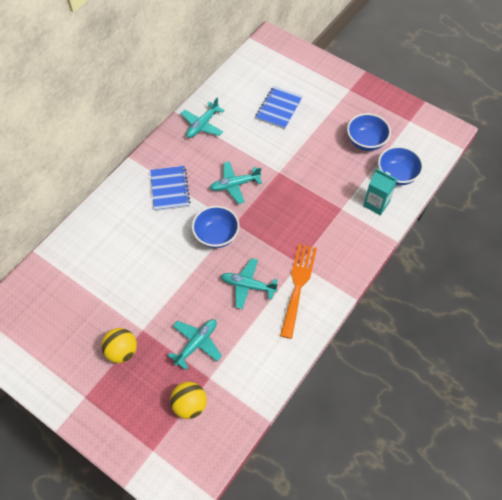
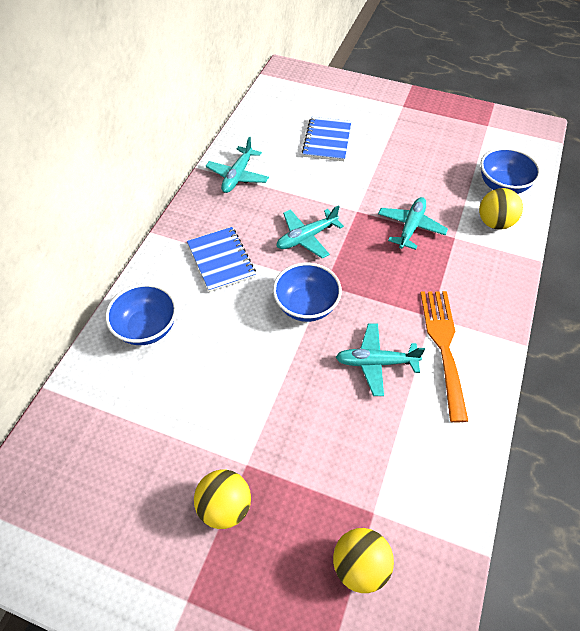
camera: 15 degrees left, 5 degrees down
(196, 343) = (335, 464): turquoise plane -> turquoise plane (410, 227)
(366, 141) = (448, 156): blue bowl -> blue bowl (147, 328)
(376, 204) = (494, 223): turquoise carton -> yellow ball

